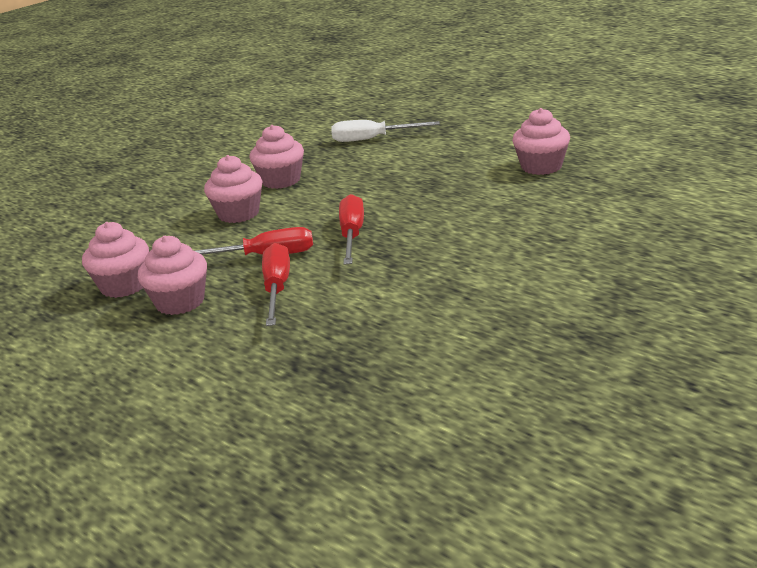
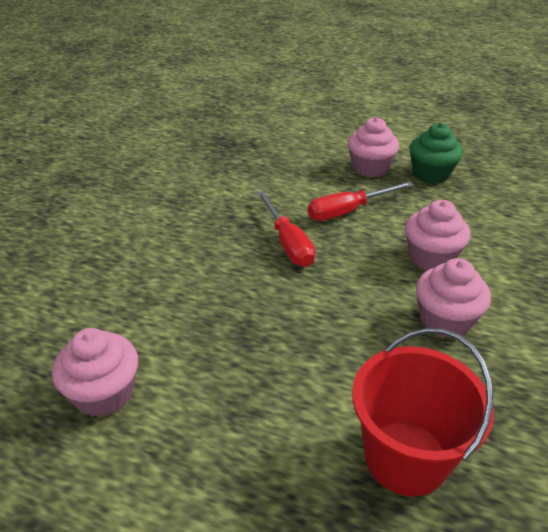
camera: 155 degrees right, 10 degrees up
(124, 286) = (430, 174): pink cupcake -> green cupcake
(277, 288) = (308, 185): red screwdriver -> none
(372, 139) = (406, 457): white screwdriver -> red bucket

